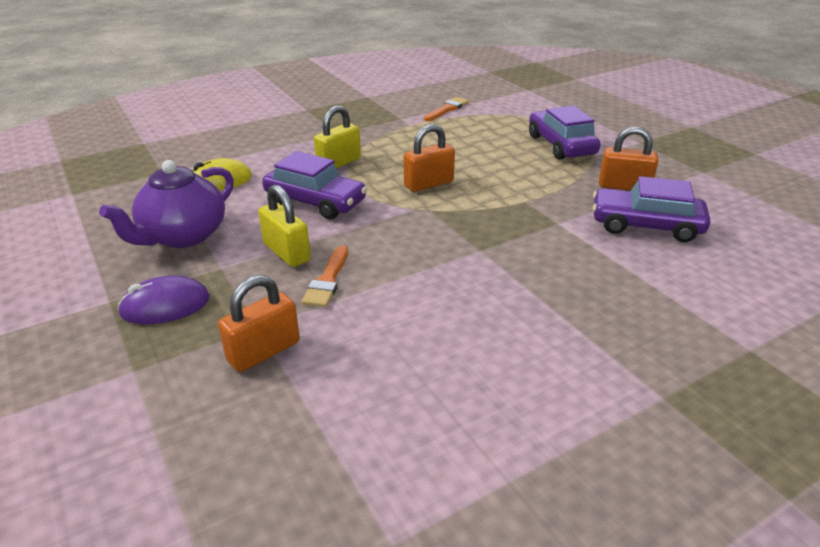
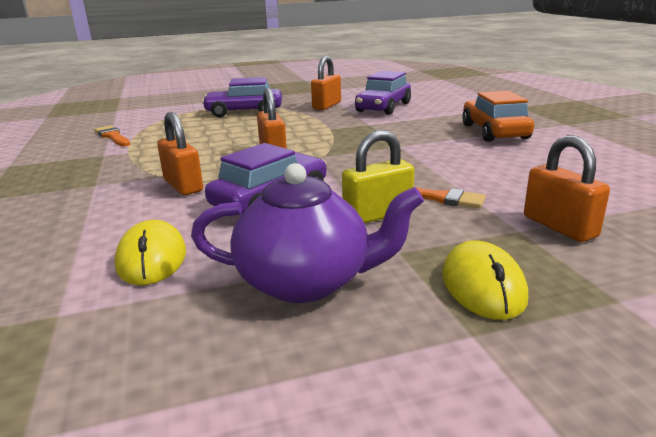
camera: 75 degrees left, 10 degrees down
(165, 305) = (483, 286): purple mouse -> yellow mouse
(183, 236) = (307, 282): purple teapot -> purple teapot turned 45 degrees counterclockwise
(339, 163) = (183, 185): yellow padlock -> orange padlock
(574, 319) = (494, 131): none -> orange car

